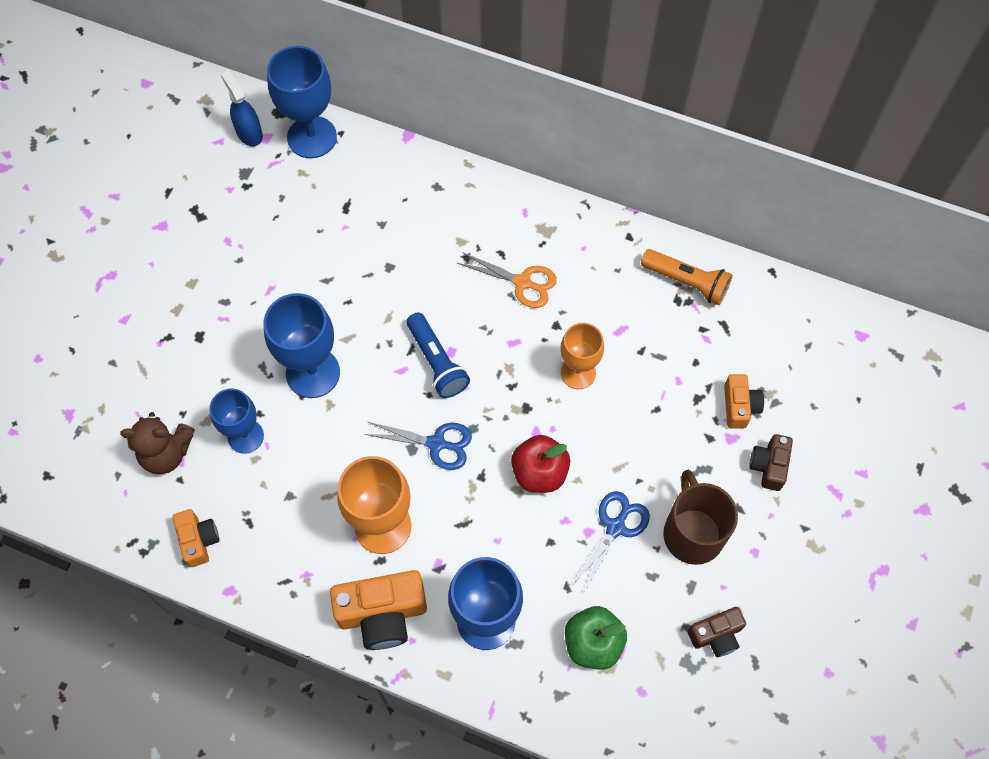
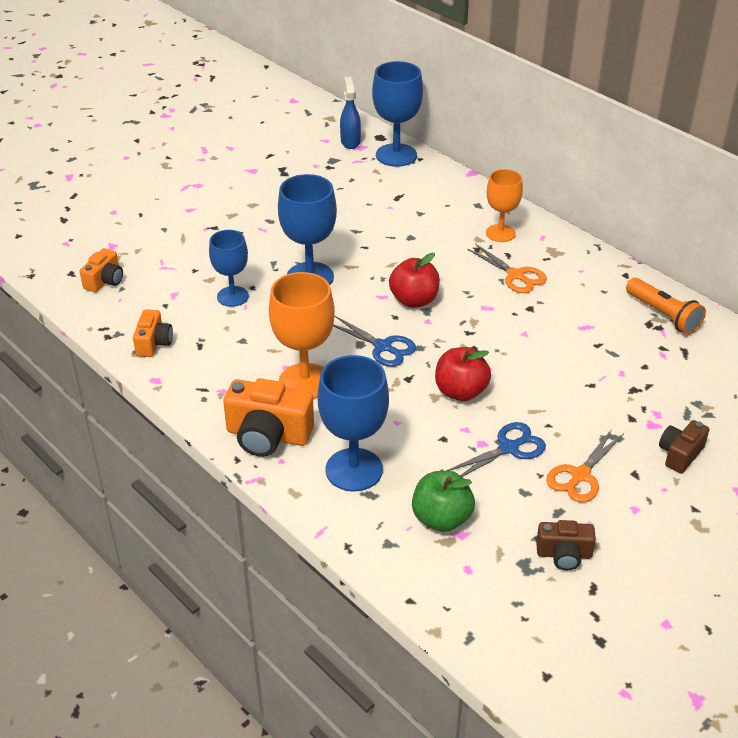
camera: 25 degrees right, 25 degrees down
(166, 453) = (166, 287): brown teddy bear -> none
(437, 362) = (414, 300): blue flashlight -> red apple
(578, 373) = (532, 341): orange goblet -> orange goblet (500, 233)
(692, 533) = (580, 475): brown mug -> orange scissors
(739, 406) = (671, 406): orange camera -> orange camera (105, 281)

